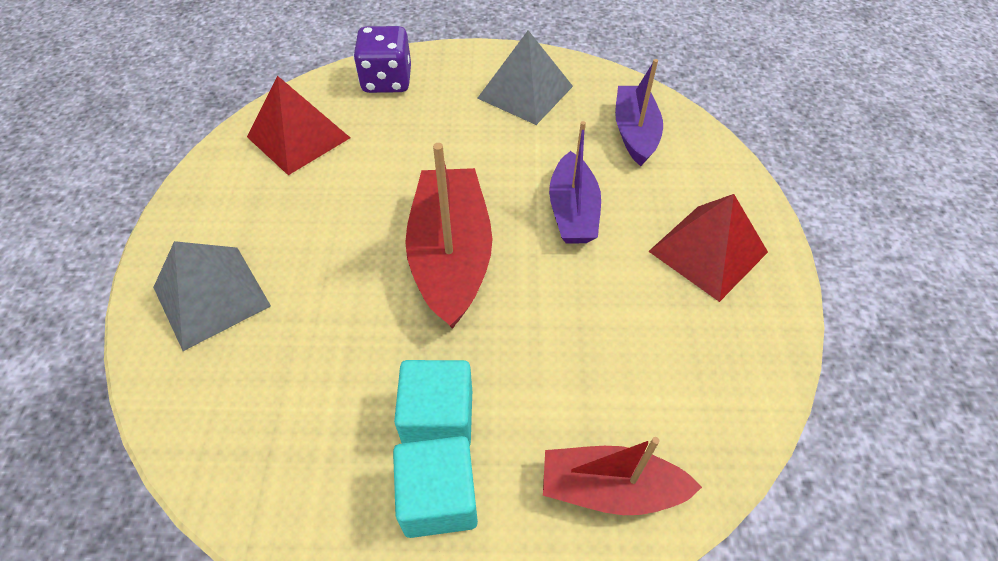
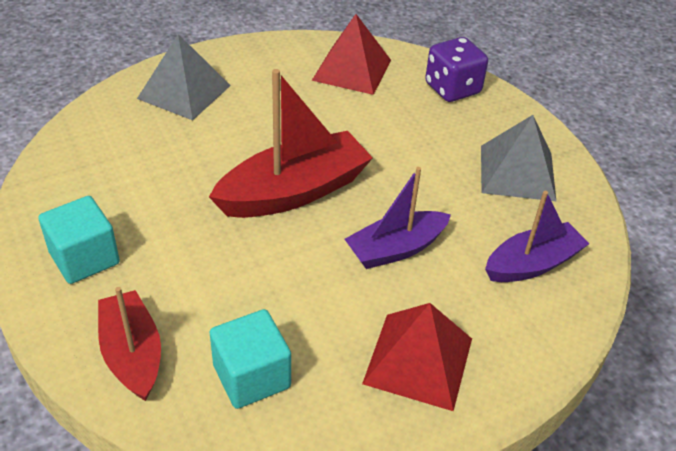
camera: 60 degrees right, 10 degrees down
(438, 418) = (146, 236): turquoise cube -> turquoise cube (251, 376)

